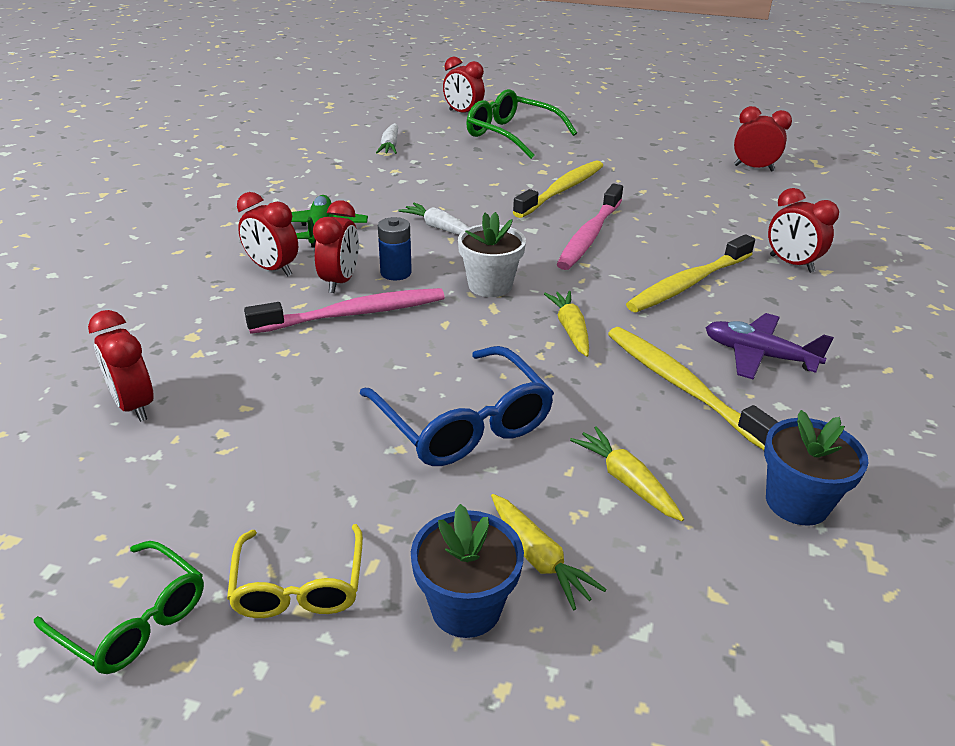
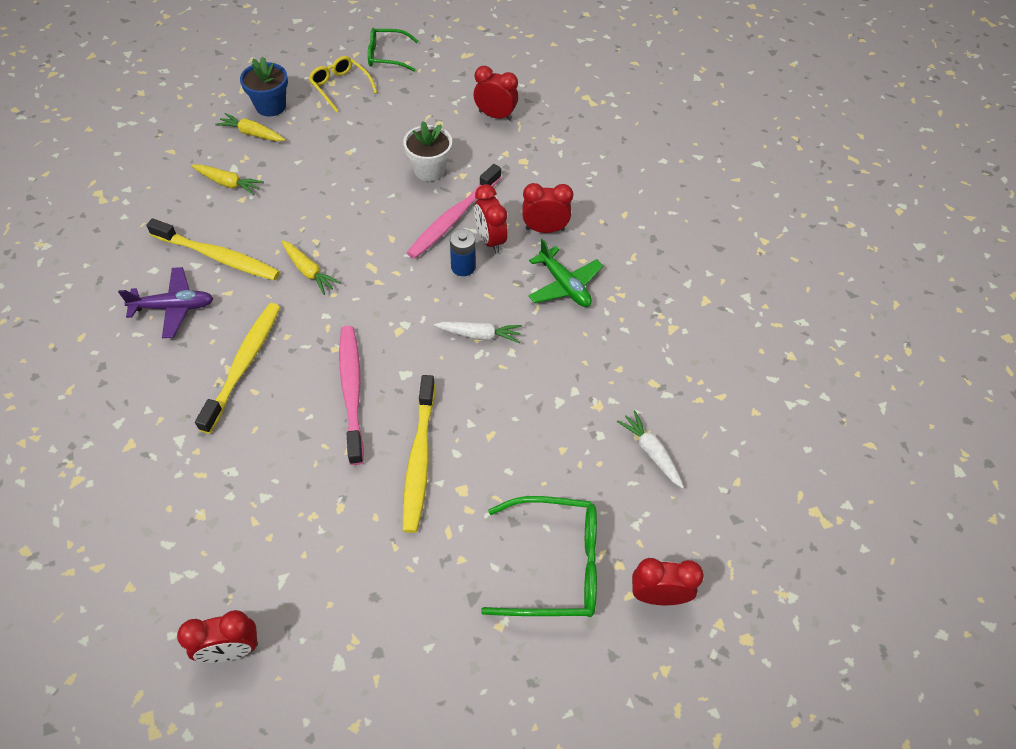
camera: 145 degrees right, 20 degrees up
(463, 422) = (329, 178): blue glasses -> none
(490, 285) = (389, 287): white flower pot -> white flower pot (429, 170)
(791, 264) = (161, 440): red clock -> none
(797, 502) = (138, 209): blue flower pot -> none

